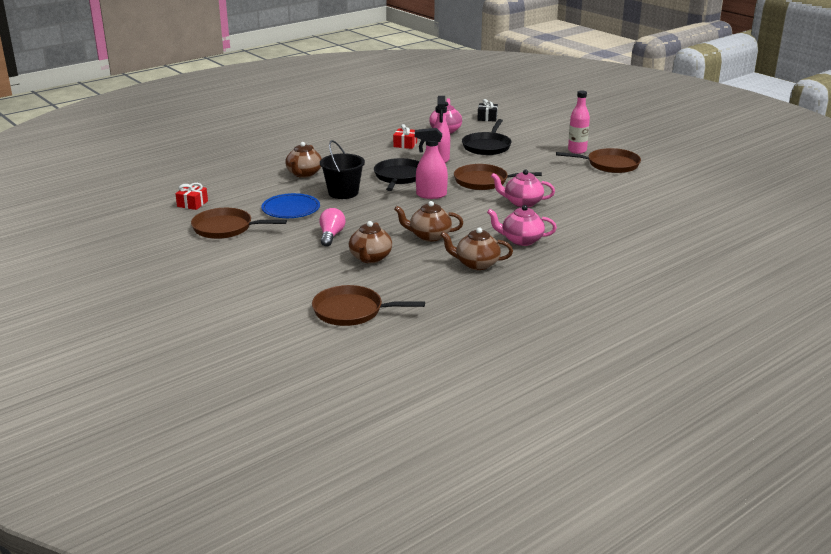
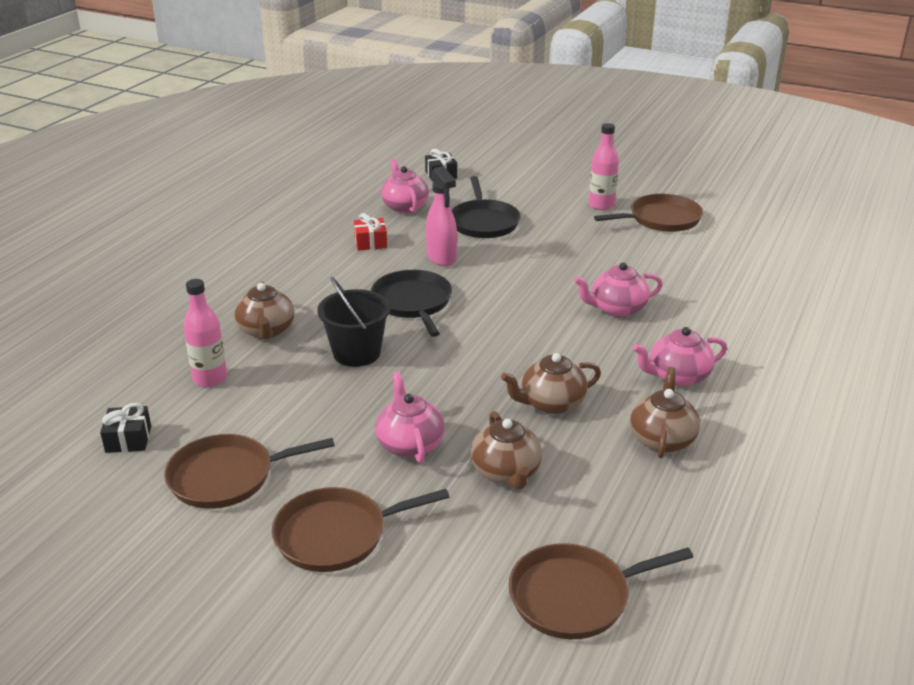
camera: 25 degrees left, 5 degrees up
(192, 204) = (128, 439): red gift -> black gift
(254, 188) = (210, 379): none -> pink bottle
(291, 209) = (303, 407): blue plate -> none
(331, 236) = (409, 444): pink light bulb -> pink teapot
(431, 195) = (485, 325): pink spray bottle -> none
(476, 264) = (662, 439): brown teapot -> brown teapot turned 120 degrees clockwise
(484, 181) = (534, 283): brown pan -> brown pan (336, 535)

